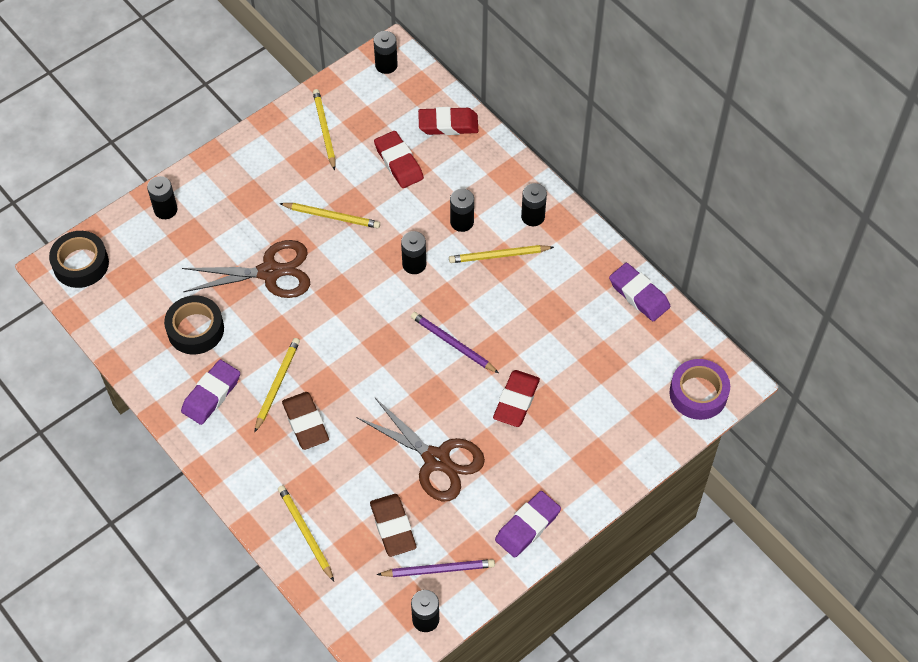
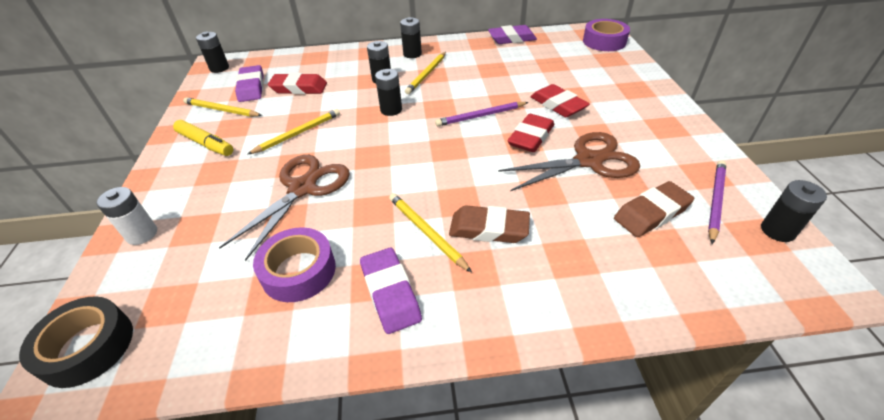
camera: 55 degrees left, 15 degrees down
(165, 210) = (142, 234): black battery -> white battery
(195, 329) = (298, 271): black tape -> purple tape
(275, 160) = (206, 144): none -> yellow marker
(305, 533) = (629, 284): yellow pencil -> none
(393, 527) = (651, 213): brown eraser -> brown eraser turned 45 degrees counterclockwise
(448, 124) = (301, 61): red eraser -> red eraser (530, 137)
(527, 526) = (685, 136): purple eraser -> purple eraser (251, 87)

